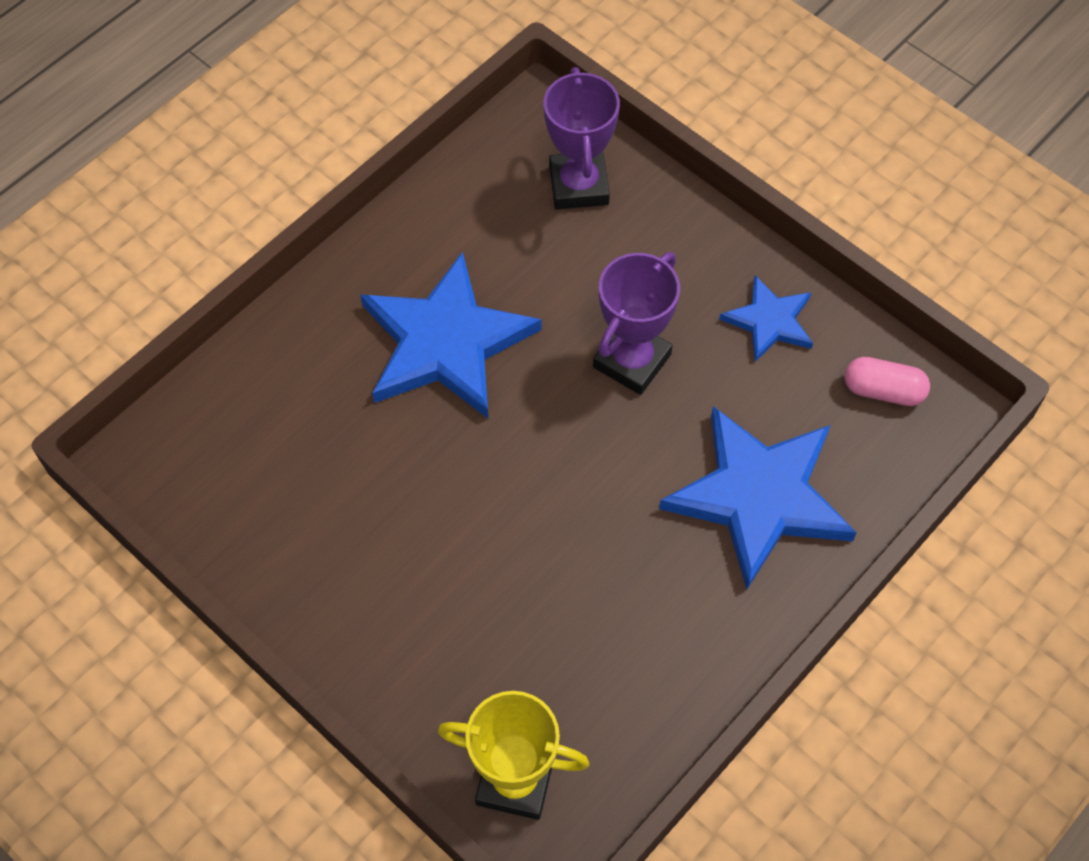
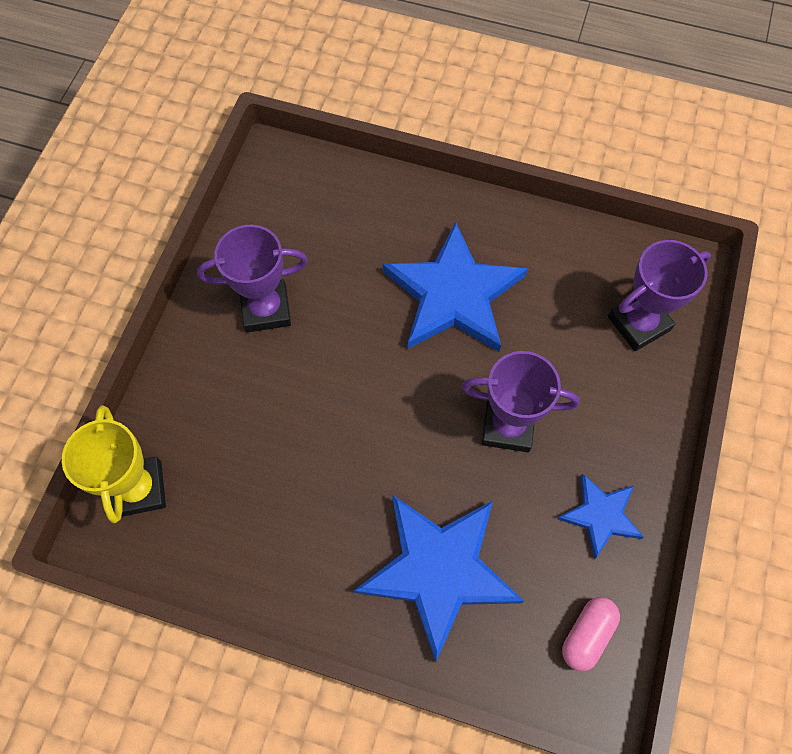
camera: 65 degrees right, 5 degrees up
(352, 549) = (266, 309): none -> purple trophy
(883, 391) = (587, 635): pink capsule -> pink capsule turned 45 degrees clockwise

